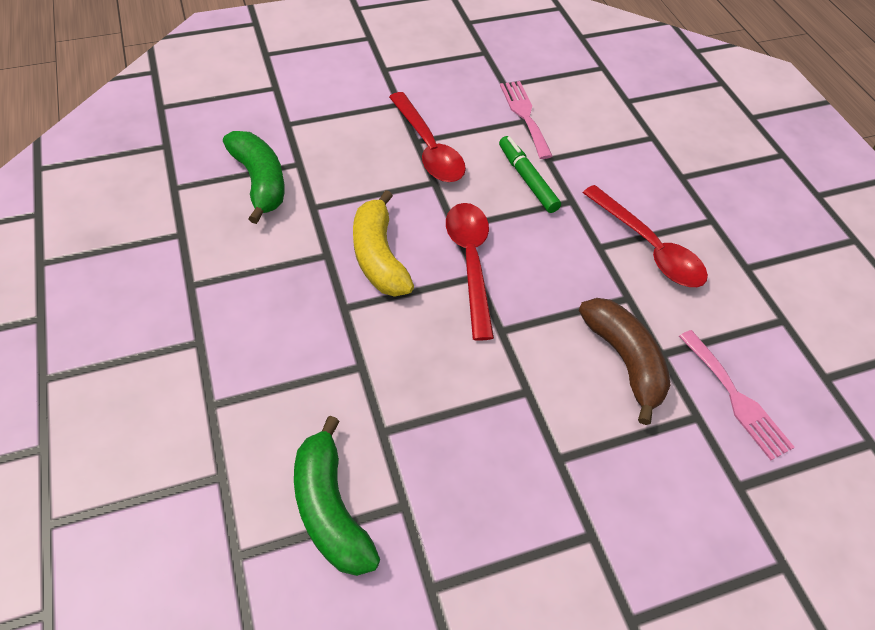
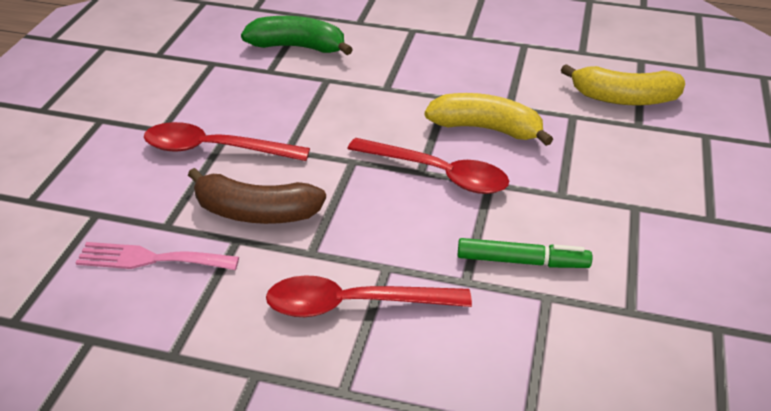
camera: 125 degrees right, 15 degrees down
(260, 181) = (624, 99): green banana -> yellow banana
(428, 148) = (618, 210): red spoon -> red spoon (215, 149)
(525, 115) = (640, 315): pink fork -> none

